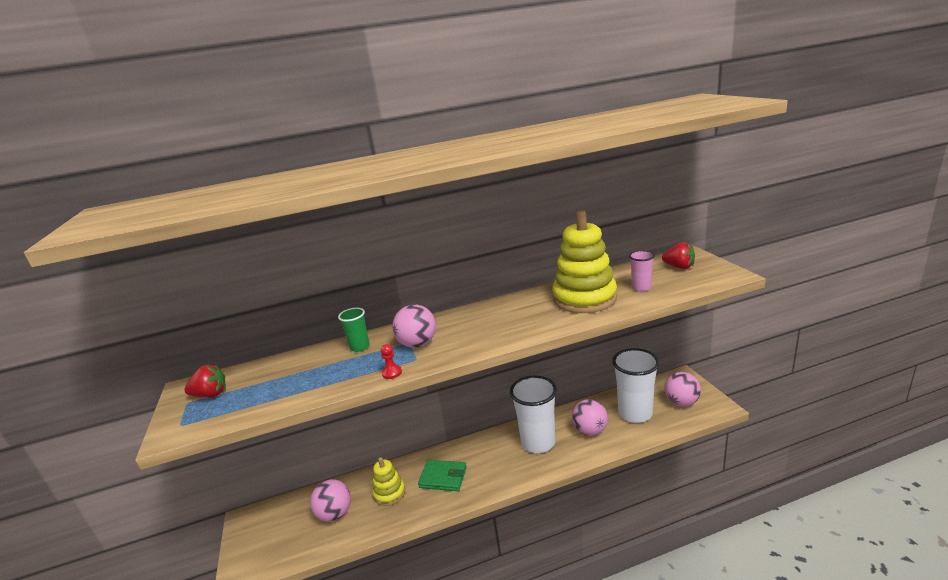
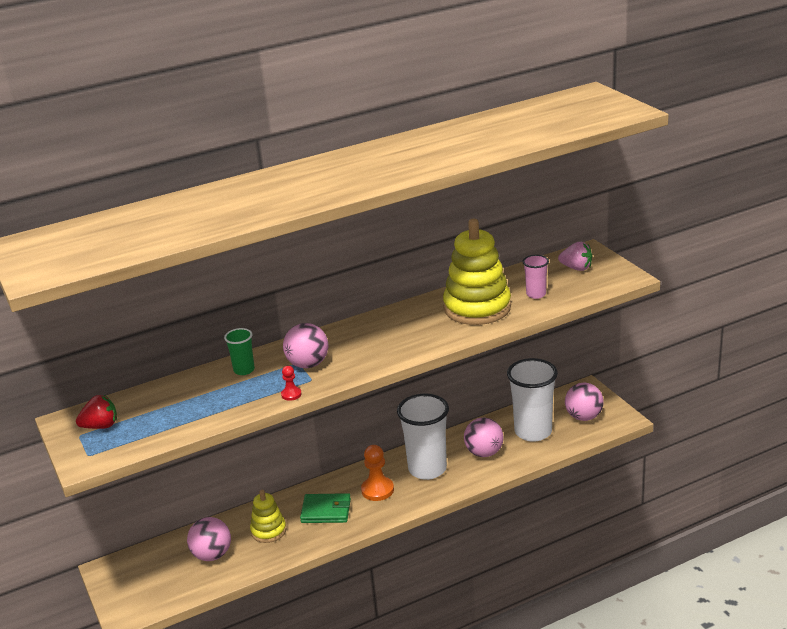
camera: 10 degrees left, 5 degrees up
(491, 460) = (377, 490): none -> orange pawn
(679, 267) = (576, 268): red strawberry -> pink strawberry

